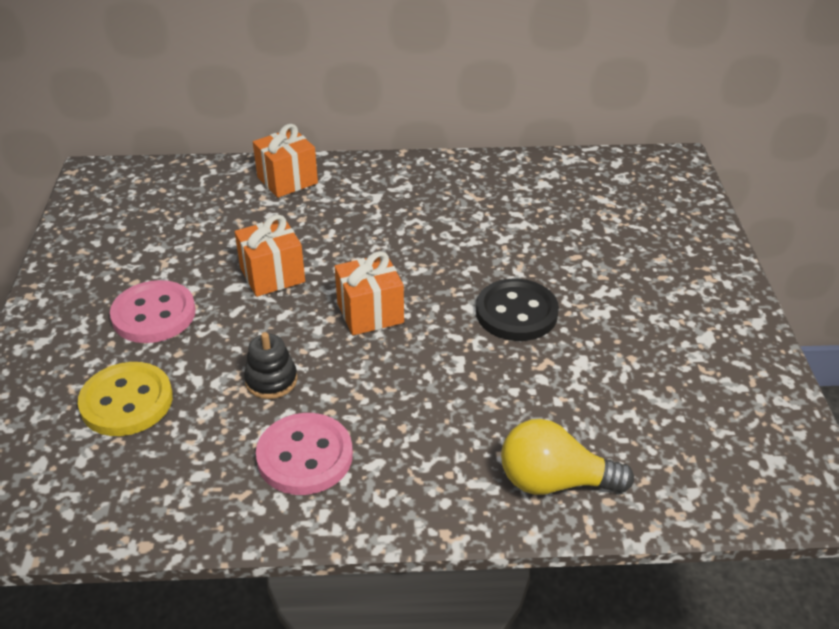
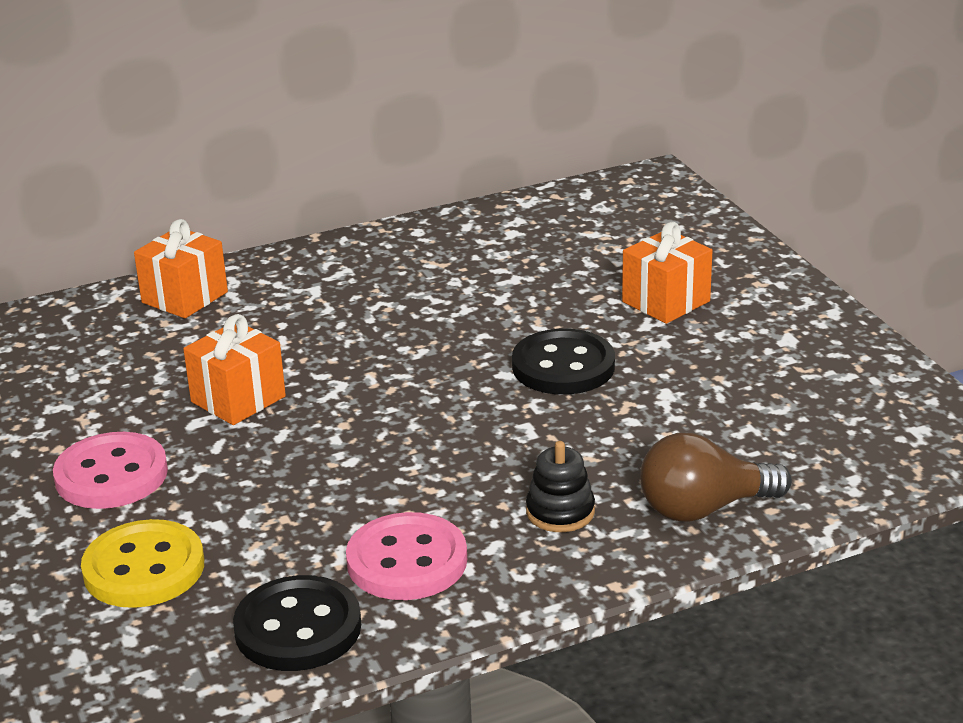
camera: 20 degrees left, 10 degrees down
(195, 491) = (298, 628): none -> black button
(271, 380) = (313, 501): black stacking toy -> black stacking toy (560, 512)
(370, 313) = (389, 407): orange gift -> orange gift (666, 301)
(554, 481) = (704, 508): yellow light bulb -> brown light bulb

